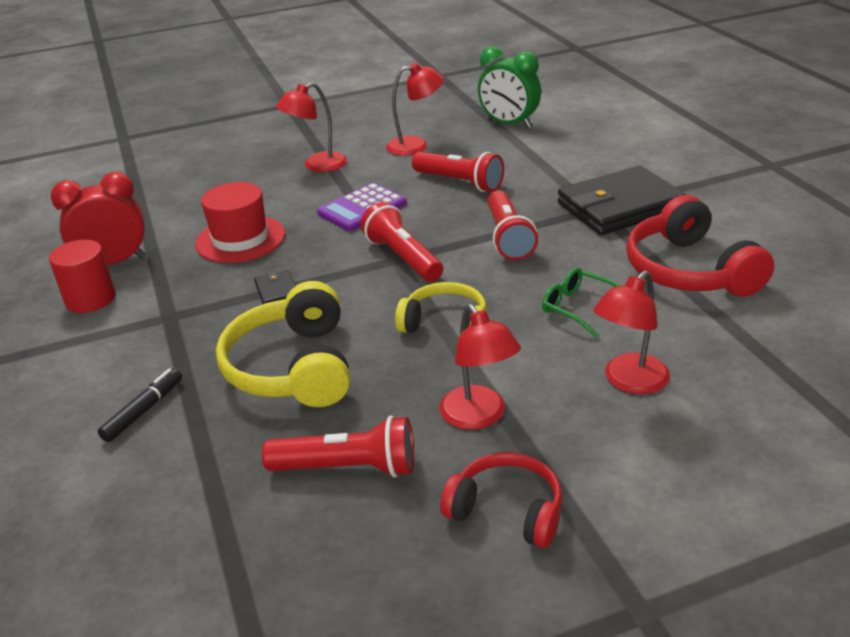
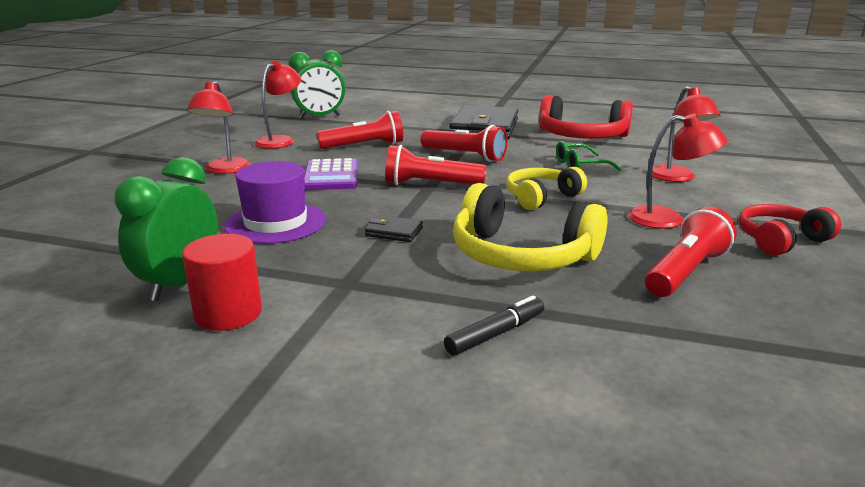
camera: 55 degrees left, 10 degrees down
(114, 262) = (180, 284): red clock -> green clock
(143, 411) = (495, 334): black marker -> black marker turned 75 degrees clockwise
(240, 239) = (275, 223): red hat -> purple hat

